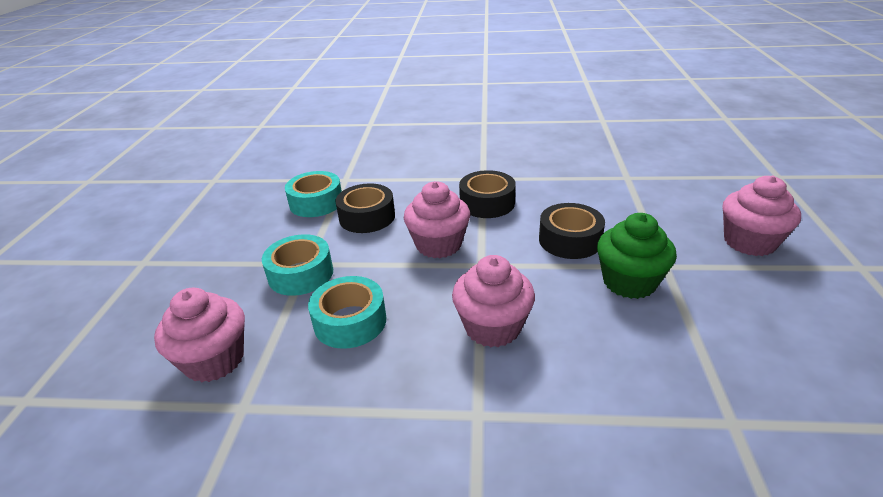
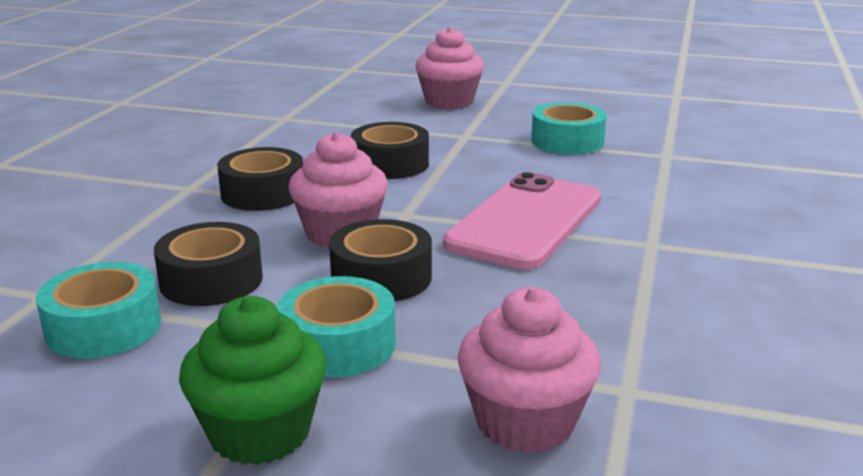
camera: 80 degrees left, 10 degrees down
(350, 321) = (479, 305): turquoise tape -> turquoise tape (567, 141)
(381, 273) = (381, 277): none -> black tape
(492, 327) = (526, 221): pink cupcake -> pink phone
(629, 282) = (482, 153): green cupcake -> green cupcake (260, 433)

